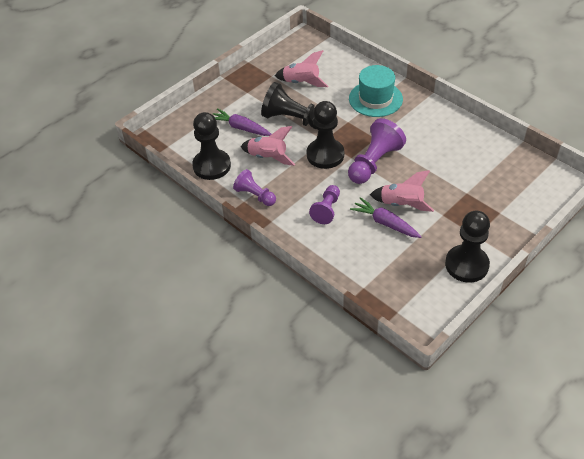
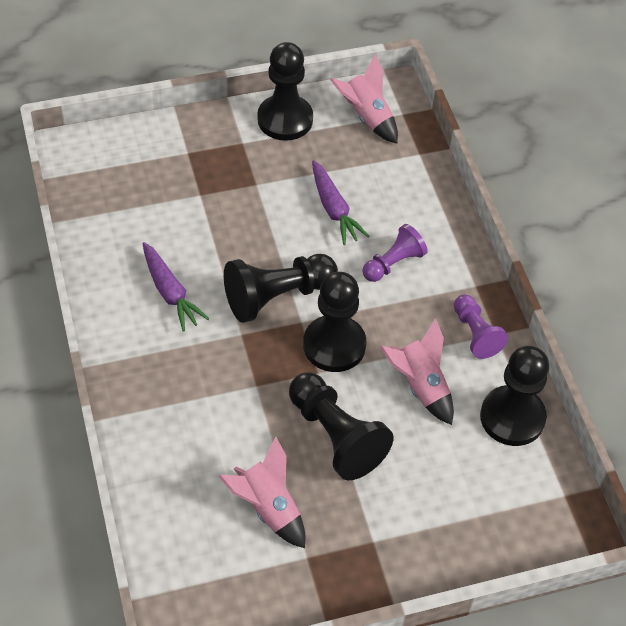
camera: 155 degrees left, 5 degrees up
(240, 128) = (428, 467): purple carrot -> purple carrot (170, 292)
(374, 162) = (277, 296): purple pawn -> black pawn
(375, 99) = (179, 404): turquoise hat -> none
(402, 204) = (293, 221): pink rocket -> pink rocket (366, 117)

